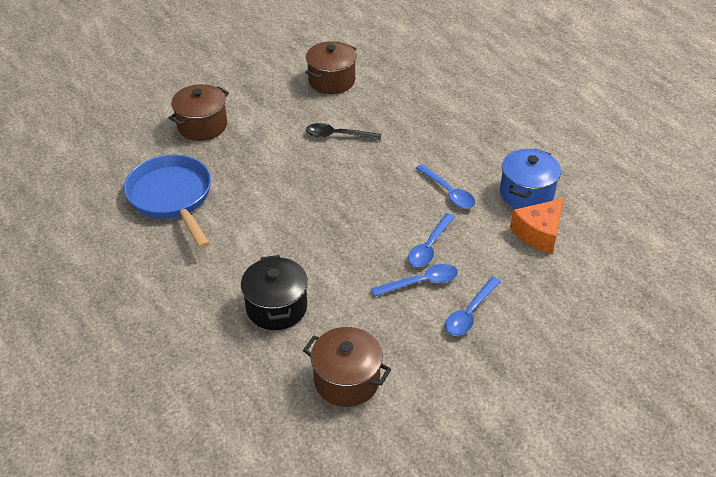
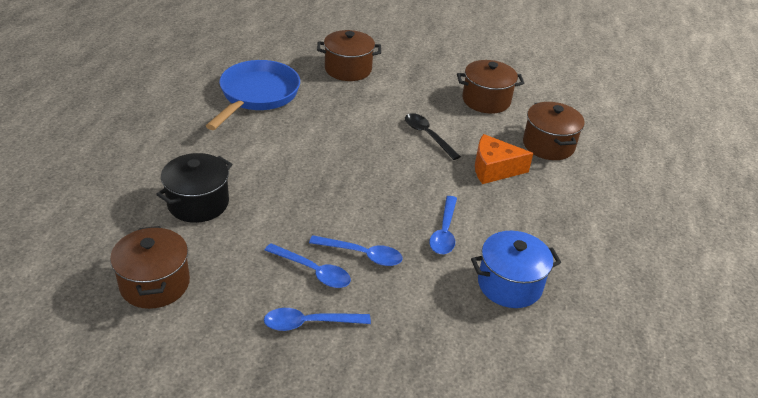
camera: 45 degrees right, 5 degrees down
(414, 86) = (548, 145): none -> brown pot
(429, 247) = (362, 254): blue spoon -> blue spoon turned 150 degrees counterclockwise
(539, 233) = (468, 320): orange cheese -> orange cheese (494, 169)

